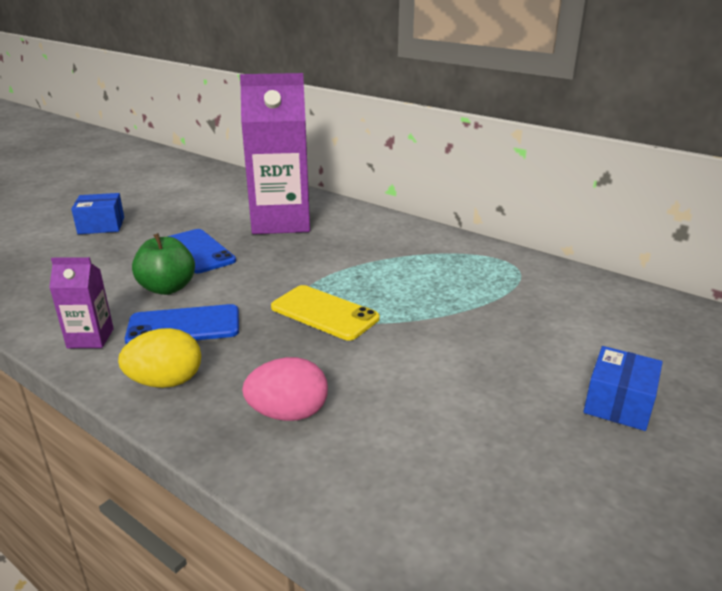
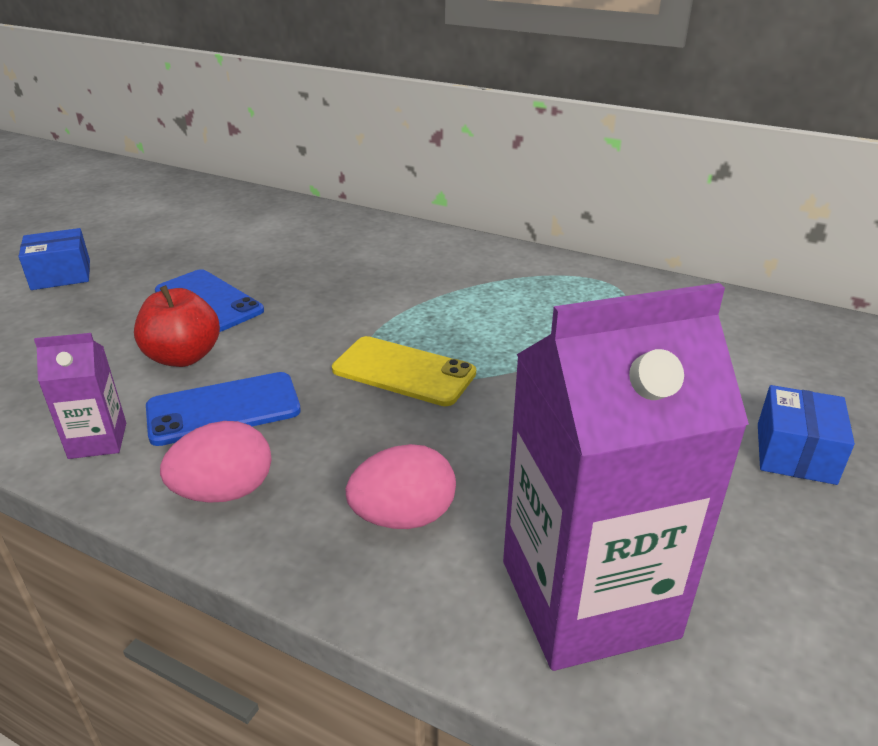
camera: 10 degrees left, 5 degrees up
(166, 382) = (224, 492): yellow egg -> pink egg
(167, 288) = (183, 357): green apple -> red apple
(281, 222) = (306, 251): purple carton -> purple carton (588, 598)

